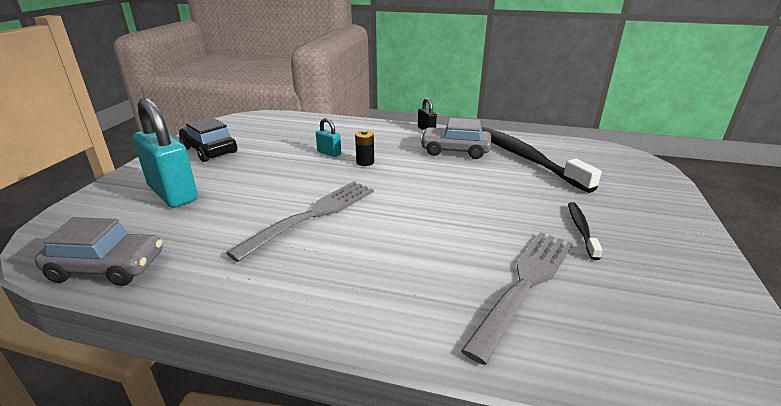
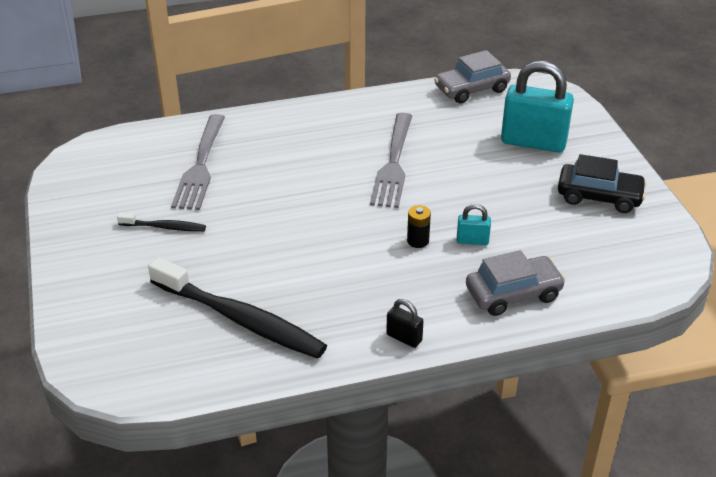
camera: 150 degrees right, 10 degrees up
(455, 150) = (334, 302): grey car -> grey car (513, 294)
(581, 229) = (164, 227): black toothbrush -> black toothbrush turned 60 degrees counterclockwise

